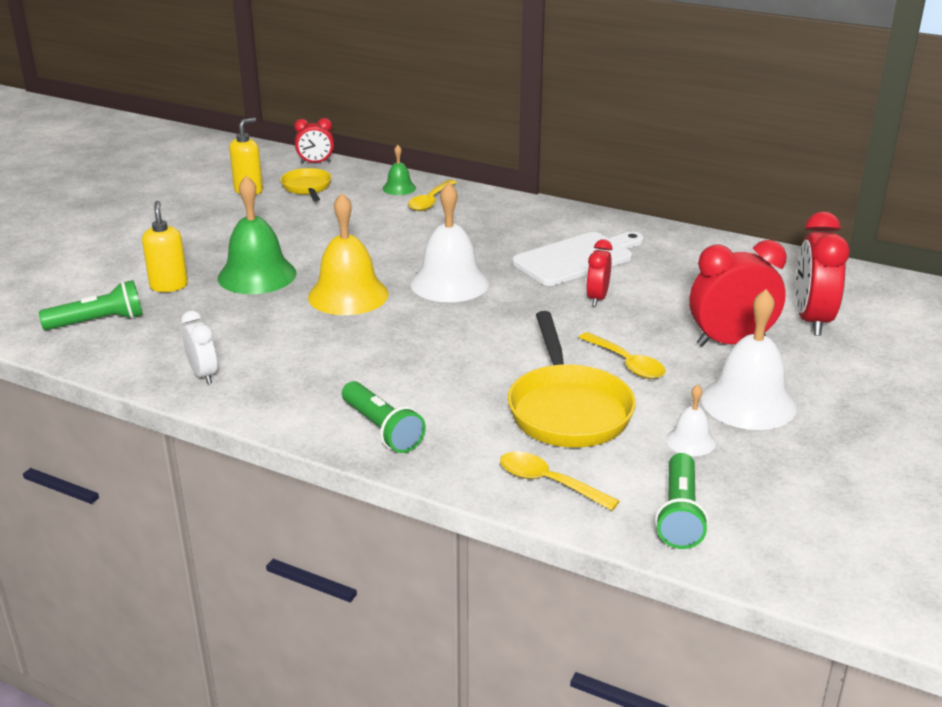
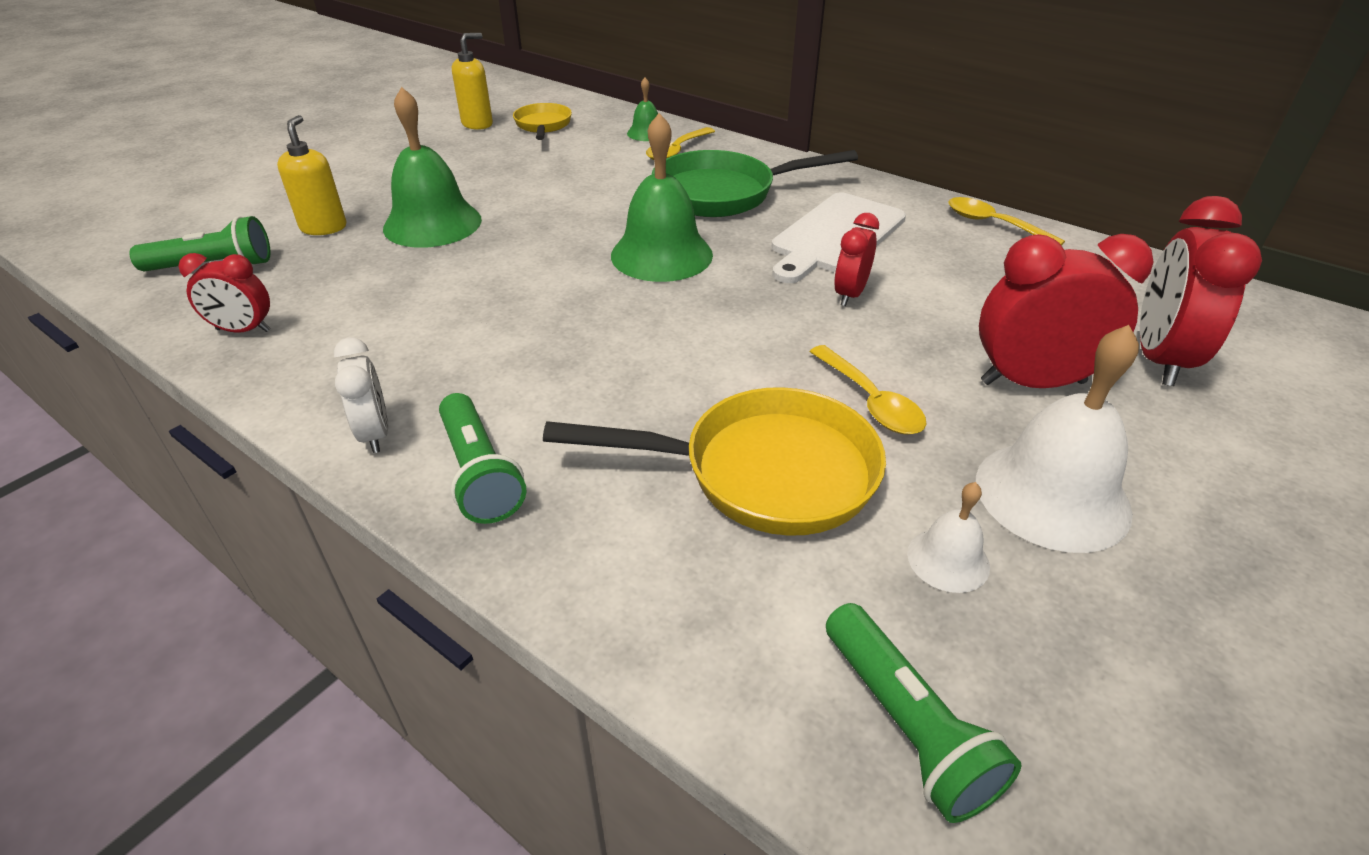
camera: 10 degrees right, 10 degrees up
(203, 375) = (290, 354): white clock -> white clock (375, 433)
(316, 163) = (566, 99): red clock -> red clock (243, 330)
(348, 295) = (528, 259): yellow bell -> none
(449, 283) = (661, 255): white bell -> green bell
(480, 233) = (723, 194): none -> green pan
(548, 482) = (695, 614): yellow spoon -> yellow spoon (993, 224)
(567, 409) = (764, 472): yellow pan -> yellow pan turned 90 degrees counterclockwise
(577, 258) = (836, 236): white cutting board -> white cutting board turned 150 degrees clockwise
(679, 514) = (906, 724): green flashlight -> green flashlight turned 45 degrees counterclockwise

